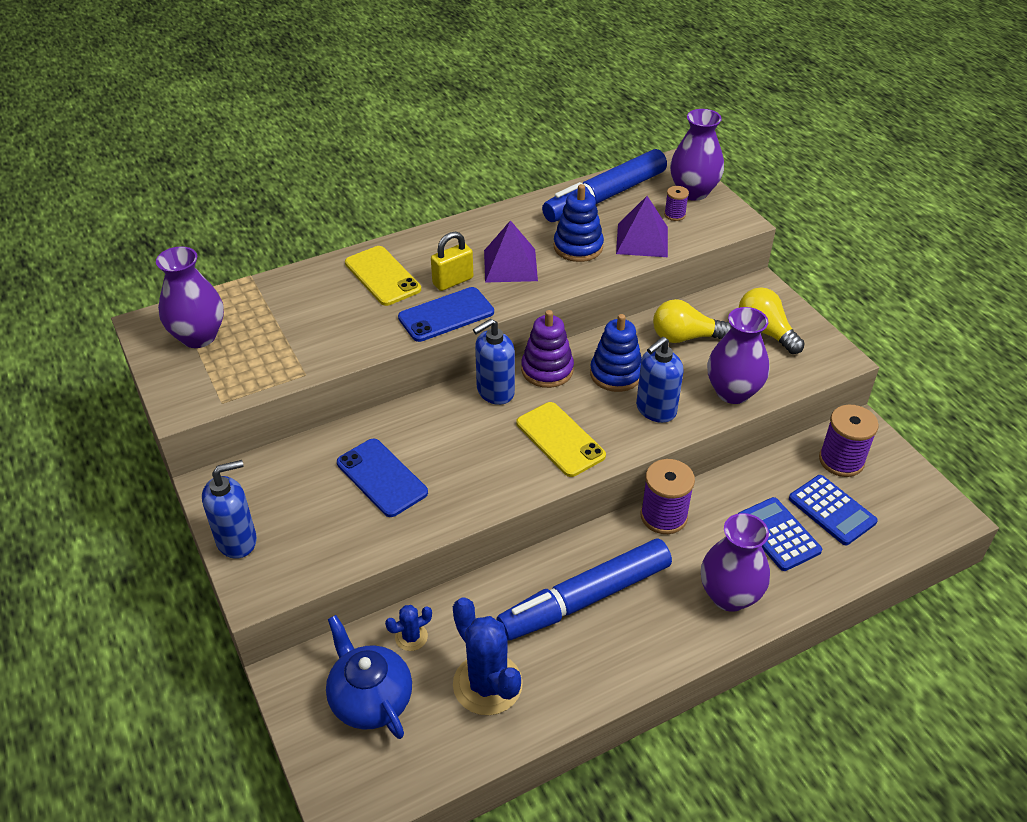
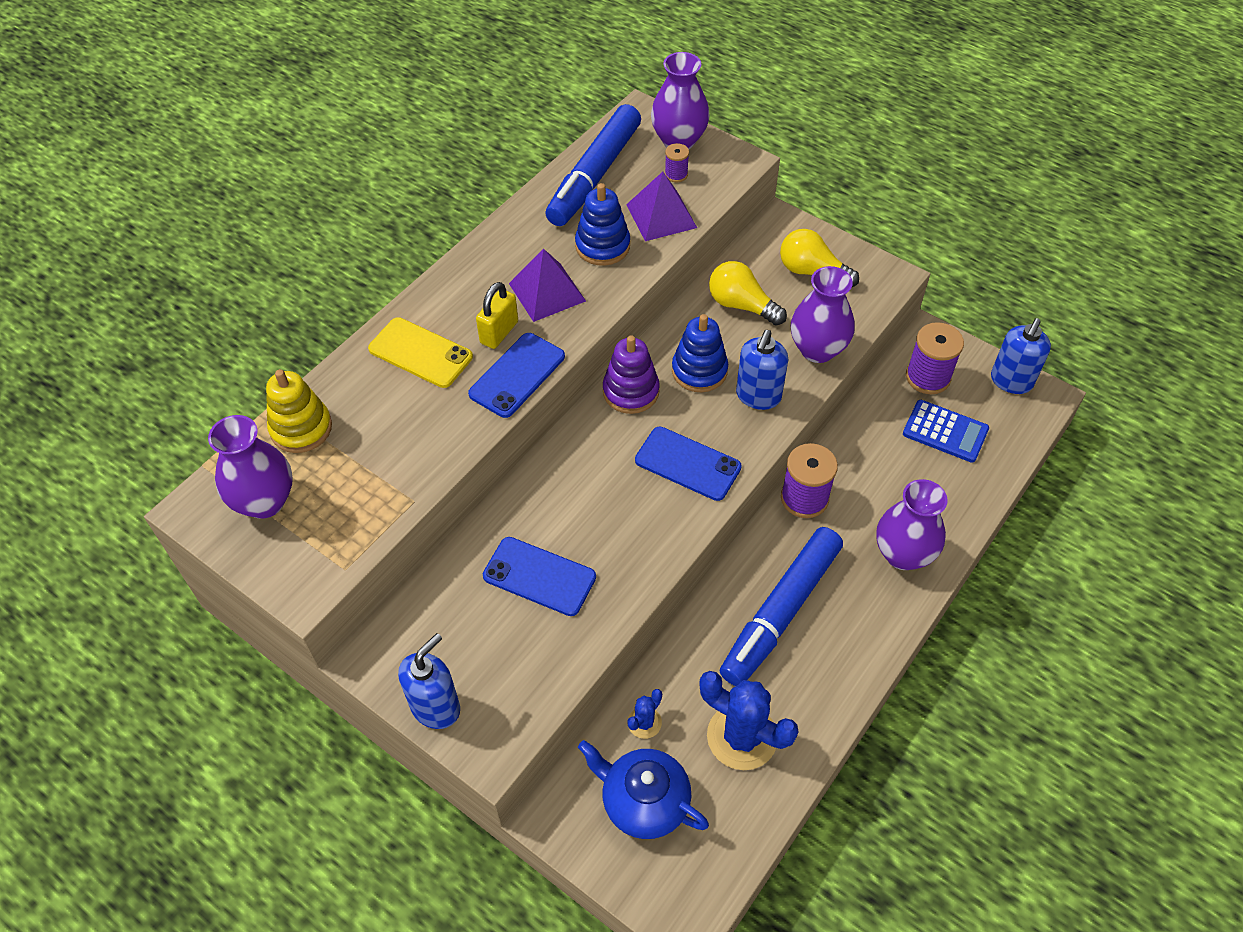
camera: 25 degrees left, 10 degrees up
(259, 297) = (301, 428): none -> yellow stacking toy
(495, 392) = (594, 436): blue soap dispenser -> blue soap dispenser (1011, 381)
(560, 439) = (687, 464): yellow phone -> blue phone
(685, 337) = (741, 305): yellow light bulb -> yellow light bulb turned 60 degrees clockwise
(778, 534) = (912, 475): blue calculator -> none

